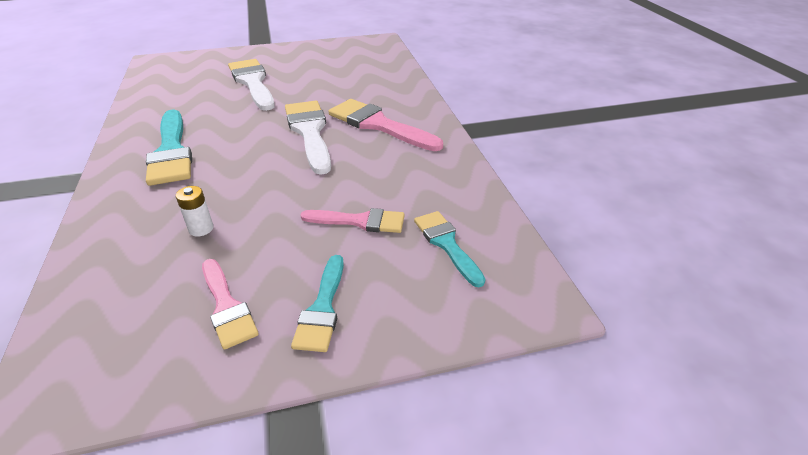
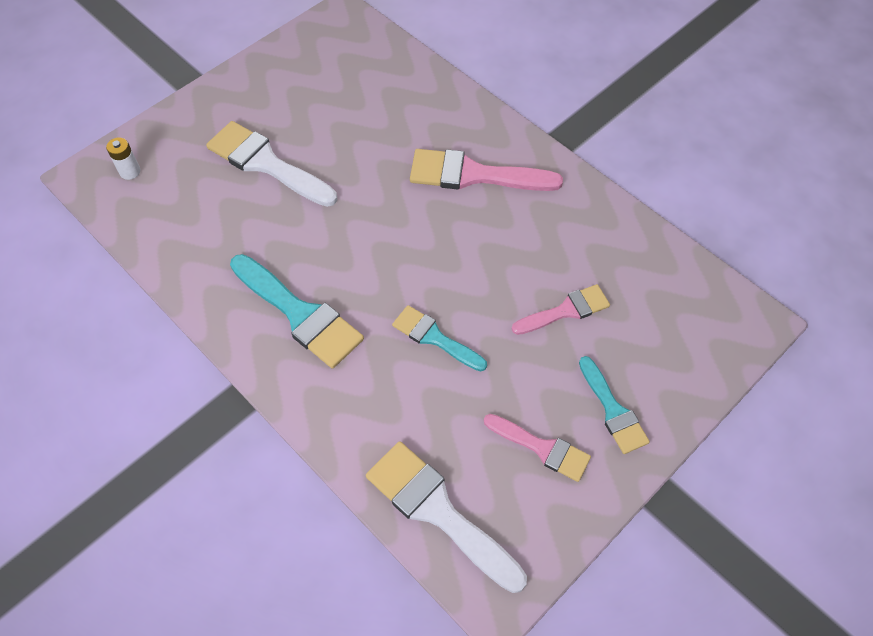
camera: 30 degrees left, 20 degrees up
(201, 229) = (439, 389): white battery -> white battery (130, 171)
(310, 132) = (414, 218): white brush -> white brush (438, 511)
(447, 244) = (653, 300): turquoise brush -> turquoise brush (435, 338)

